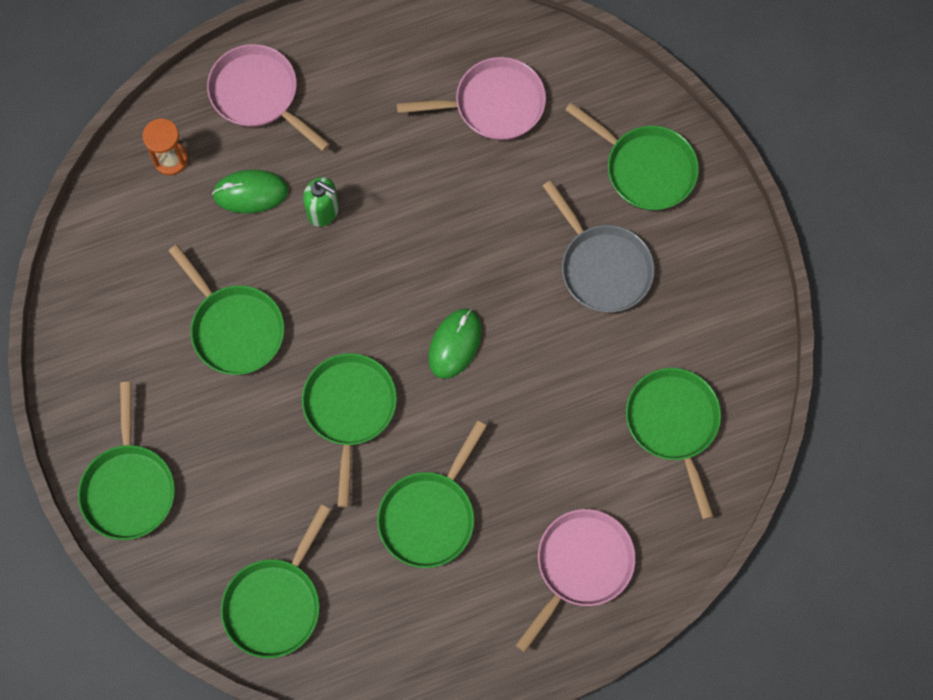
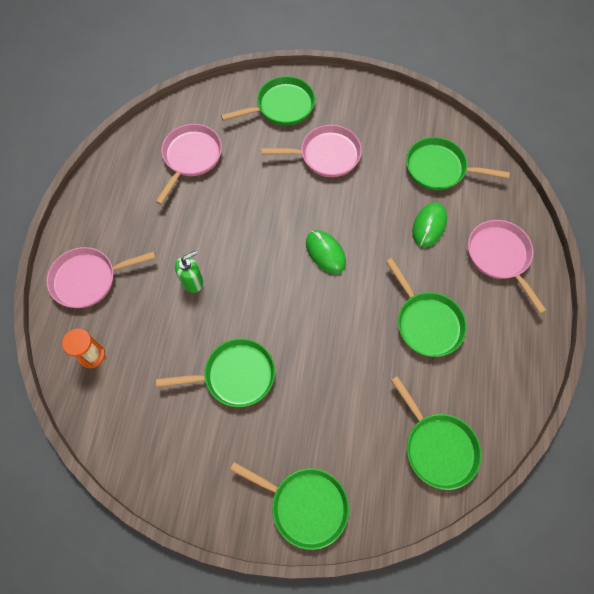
camera: 60 degrees left, 5 degrees down
(251, 193) = (150, 318): green mouse -> green mouse (429, 225)
(349, 410) = (332, 334): green pan -> none
(602, 267) = (325, 155): grey pan -> pink pan

